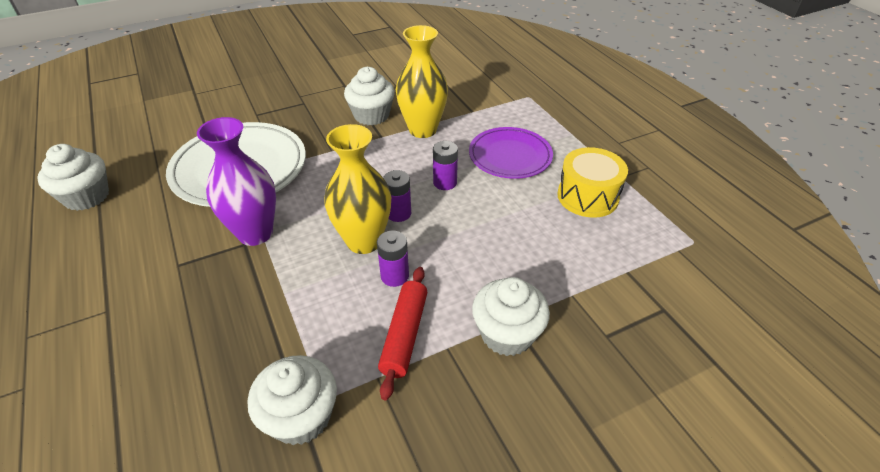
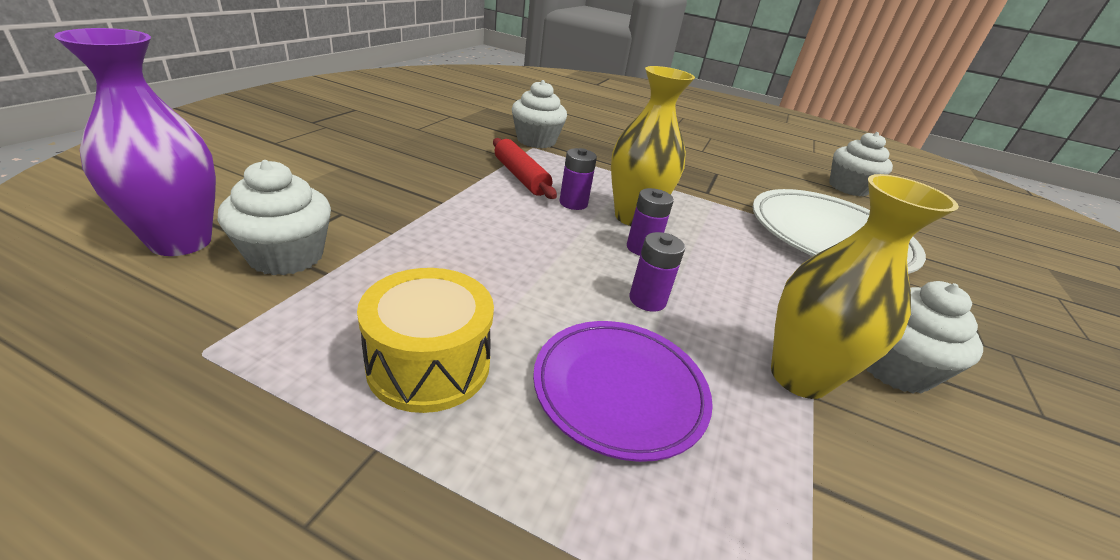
camera: 135 degrees right, 10 degrees down
(255, 233) = (714, 199): purple vase -> purple vase (181, 242)
(507, 334) = (441, 194): white cupcake -> white cupcake (286, 256)

